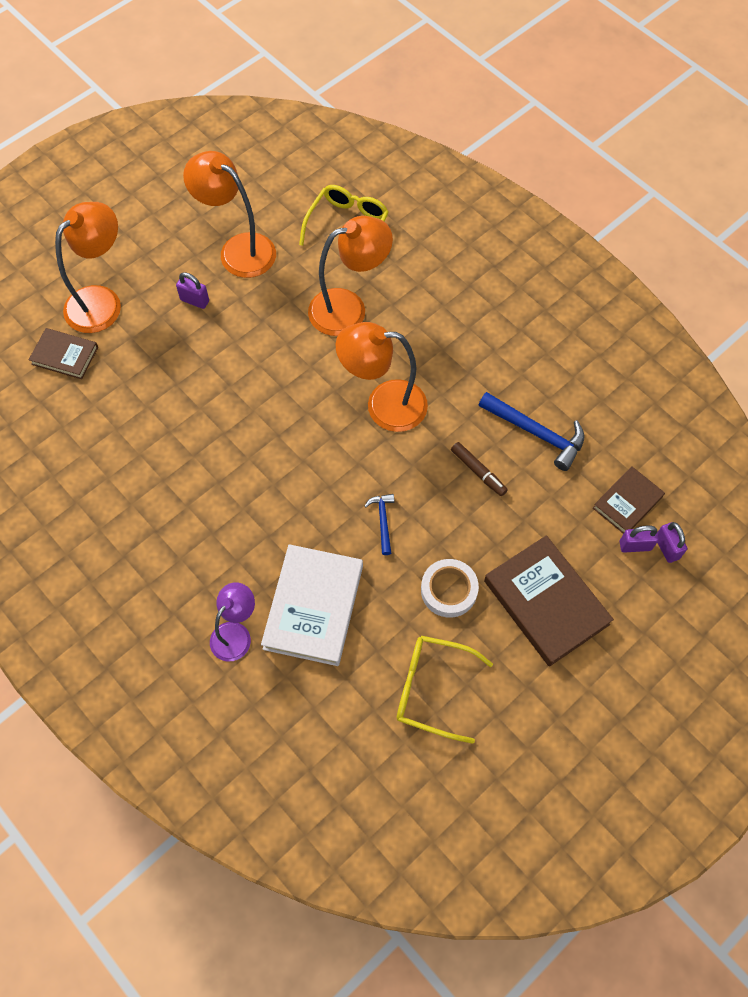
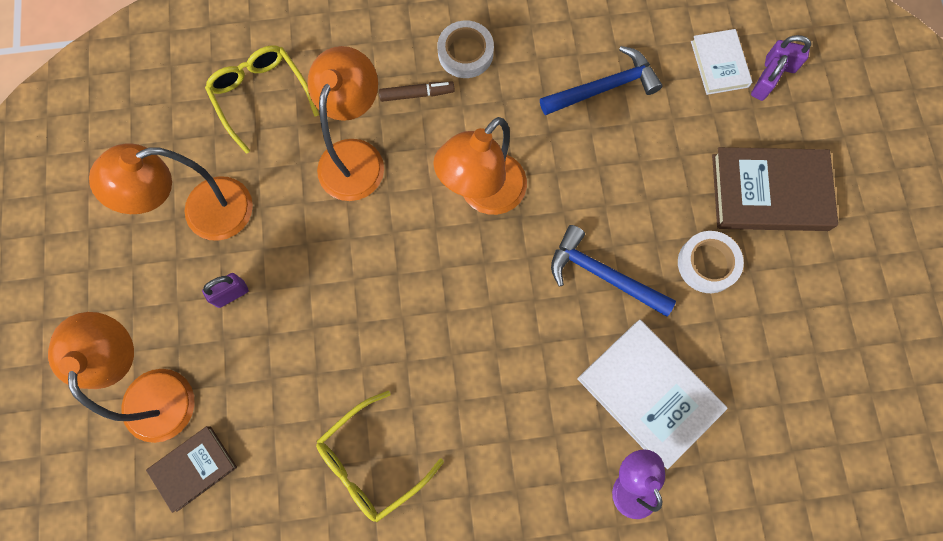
camera: 55 degrees left, 10 degrees up
(382, 521) = (602, 275): blue hammer -> blue hammer, size x1.82
(431, 689) = (791, 341): yellow glasses -> yellow glasses (370, 463)
(478, 471) = (609, 161): brown marker -> brown marker (417, 94)
(486, 326) = (465, 53): none -> white tape
(627, 502) = (719, 64): brown book -> white book

